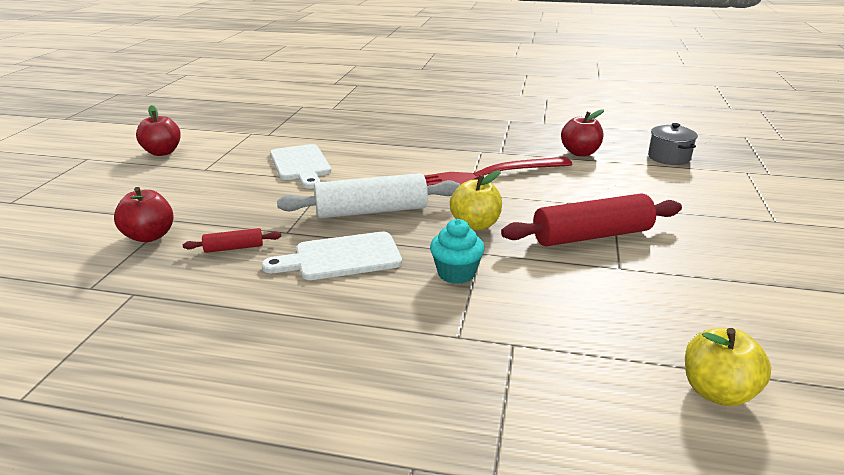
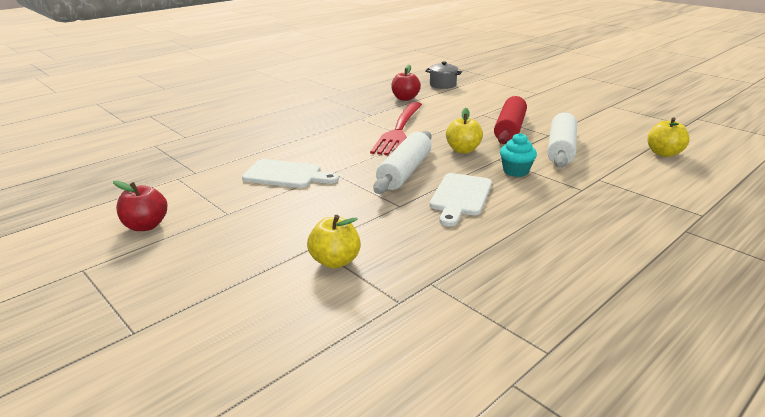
camera: 55 degrees left, 0 degrees up
(149, 236) = (335, 261): red apple -> yellow apple
(234, 248) = (401, 229): red rolling pin -> none
(581, 289) = (561, 149): none -> white rolling pin

